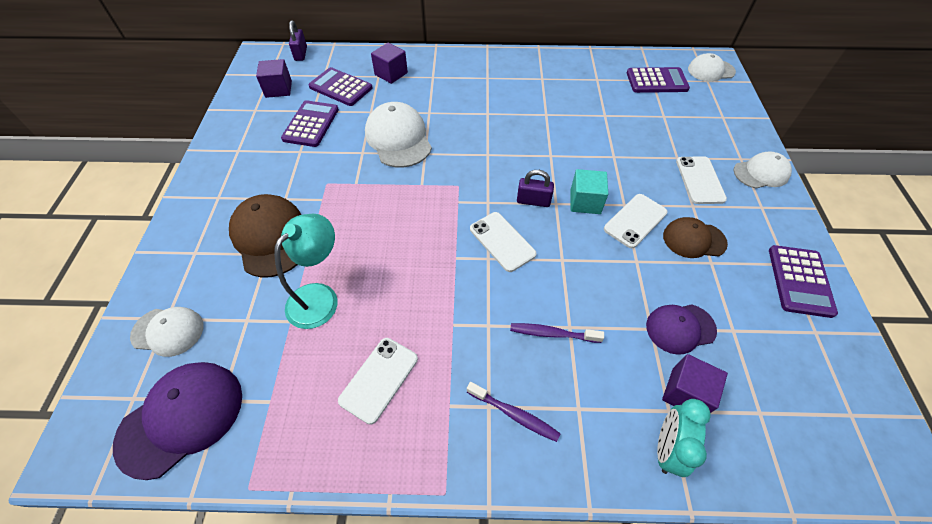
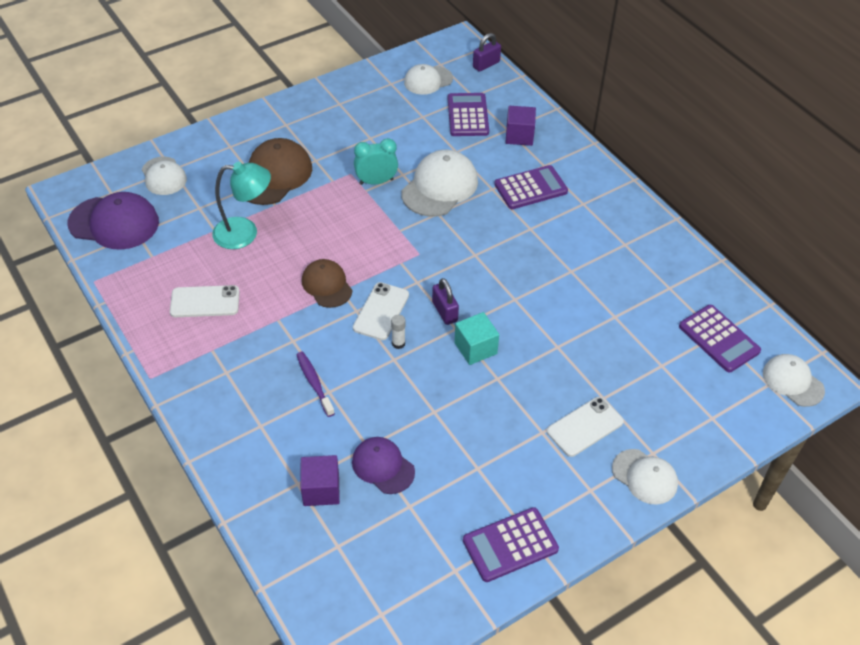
camera: 55 degrees right, 5 degrees down
(278, 89) = (428, 80): purple cube -> white cap
(311, 124) = (406, 125): purple calculator -> purple calculator (530, 188)
(514, 414) = (230, 389): purple toothbrush -> none
(547, 248) = (398, 343): none -> white glue stick
(635, 221) = (483, 393): white phone -> none
(667, 448) = (264, 491): turquoise clock -> turquoise clock (376, 181)
(694, 239) = (496, 446): brown cap -> brown cap (327, 285)

